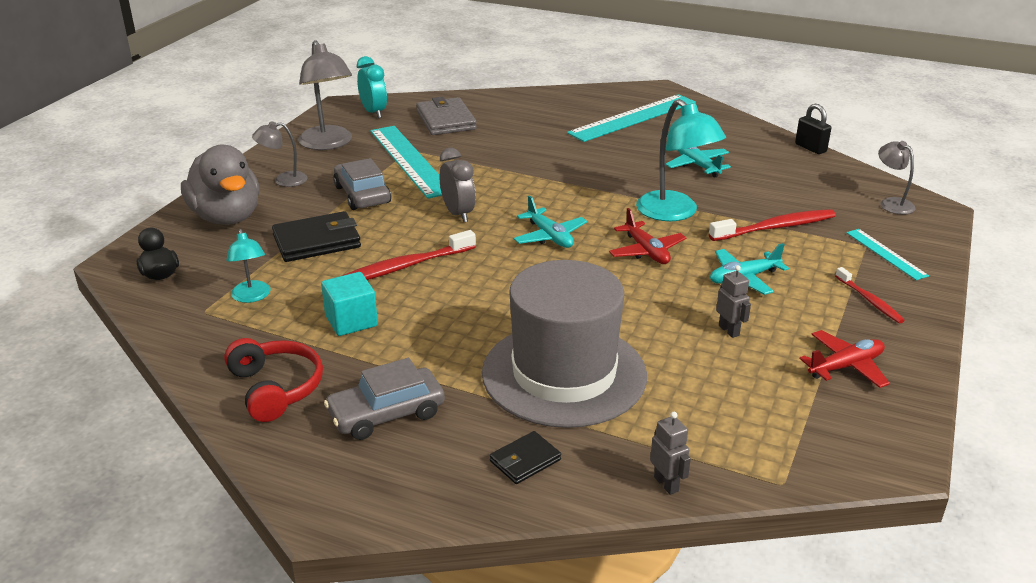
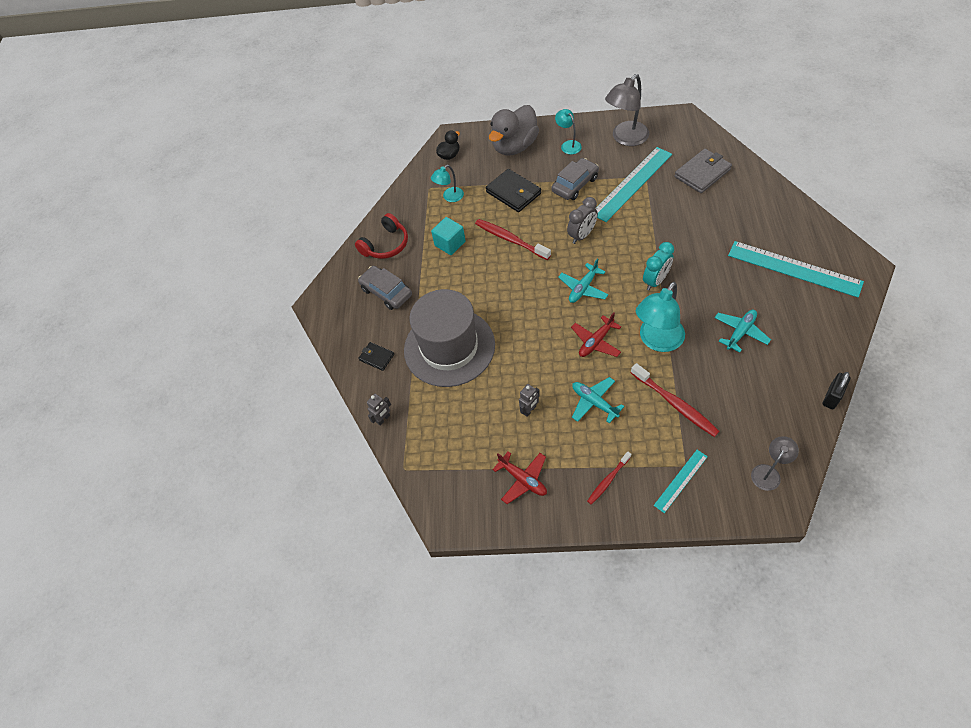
camera: 75 degrees right, 25 degrees up
(283, 180) = (568, 145): grey lamp -> turquoise lamp
(374, 112) = (685, 135): turquoise clock -> turquoise clock (655, 281)

